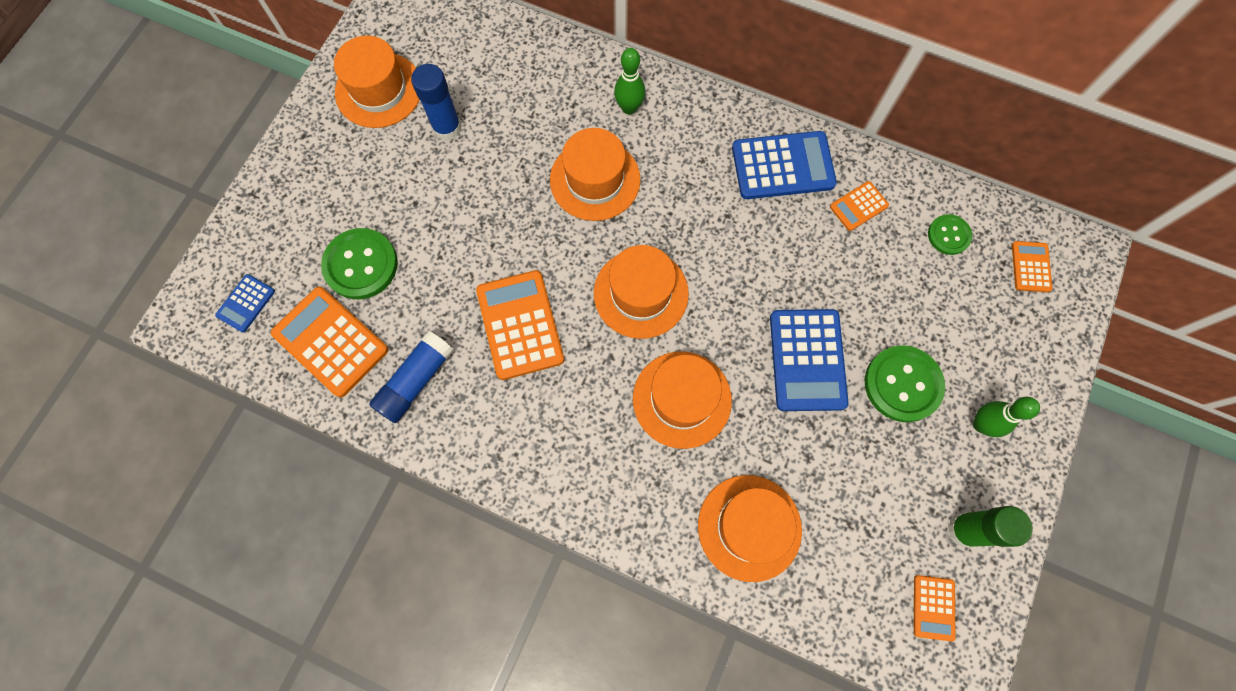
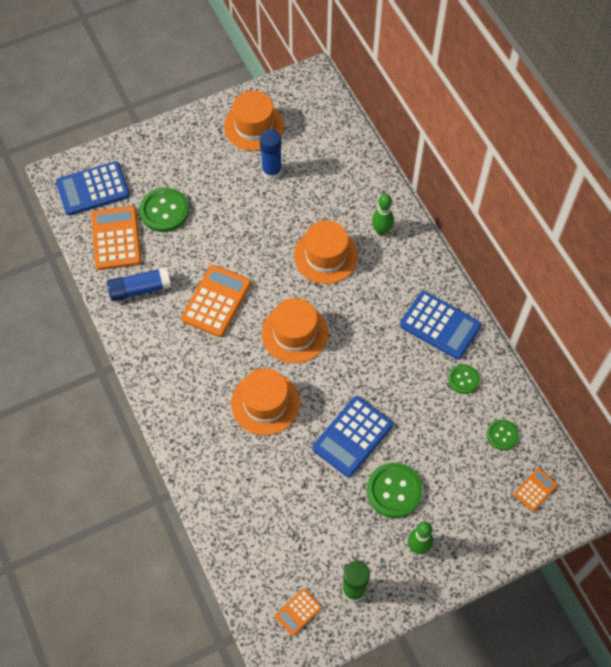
camera: 40 degrees right, 10 degrees down
(246, 303) = (93, 189): blue calculator -> blue calculator, size x1.92
(749, 527) = (239, 493): orange hat -> none
(858, 206) = (463, 379): orange calculator -> green button

